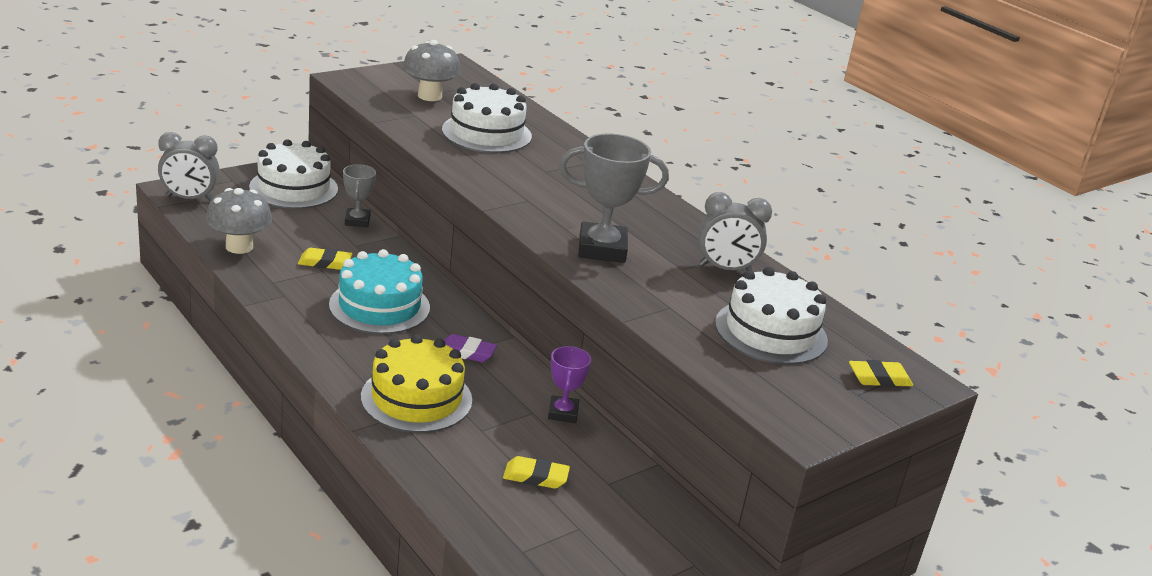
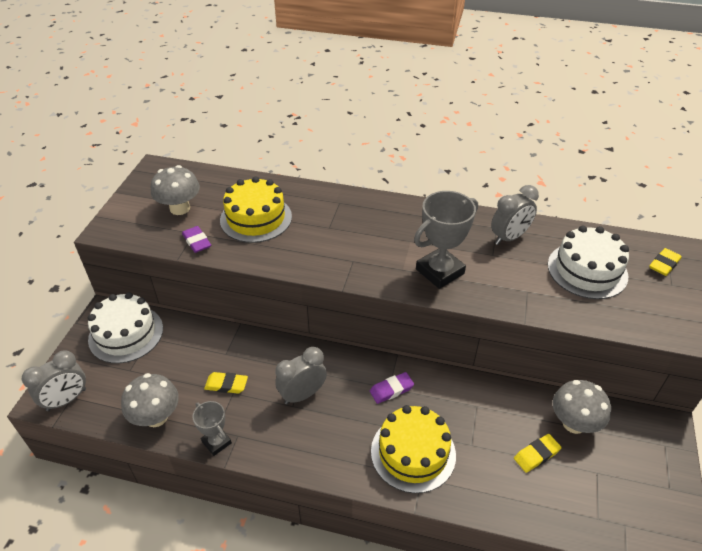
camera: 35 degrees left, 15 degrees up
(325, 262) = (226, 385): yellow eraser -> yellow eraser turned 45 degrees clockwise
(357, 221) = (201, 331): grey trophy -> grey trophy (216, 442)
(379, 306) = (302, 394): turquoise cake -> grey clock
(408, 121) = (197, 242): none -> purple eraser
(486, 133) = (256, 218): white cake -> yellow cake
(563, 413) = (489, 392): purple trophy -> none
(616, 486) = (574, 423): none -> grey mushroom

